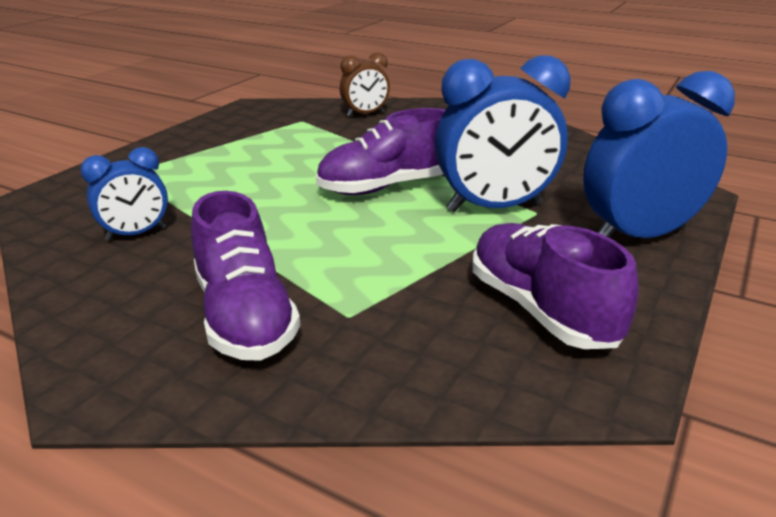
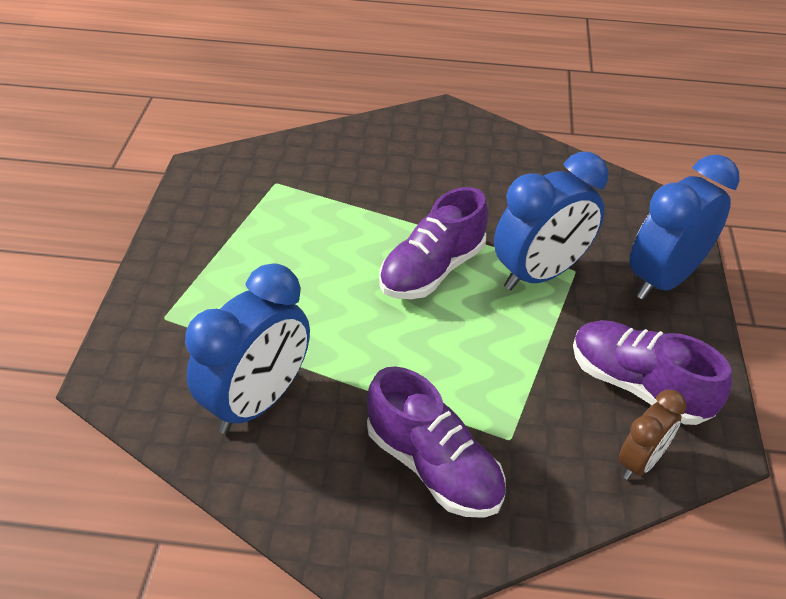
camera: 25 degrees left, 15 degrees up
(136, 234) = (257, 402): blue clock -> blue clock, size x1.82
(365, 114) = (333, 156): brown clock -> brown clock (640, 462)

